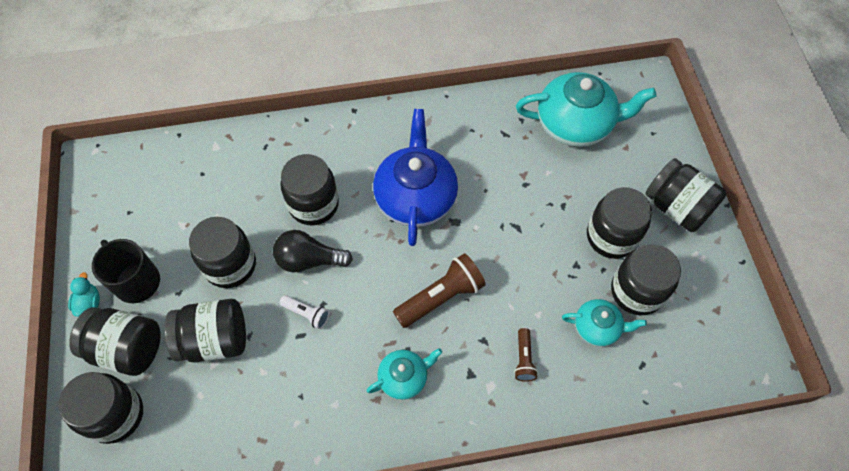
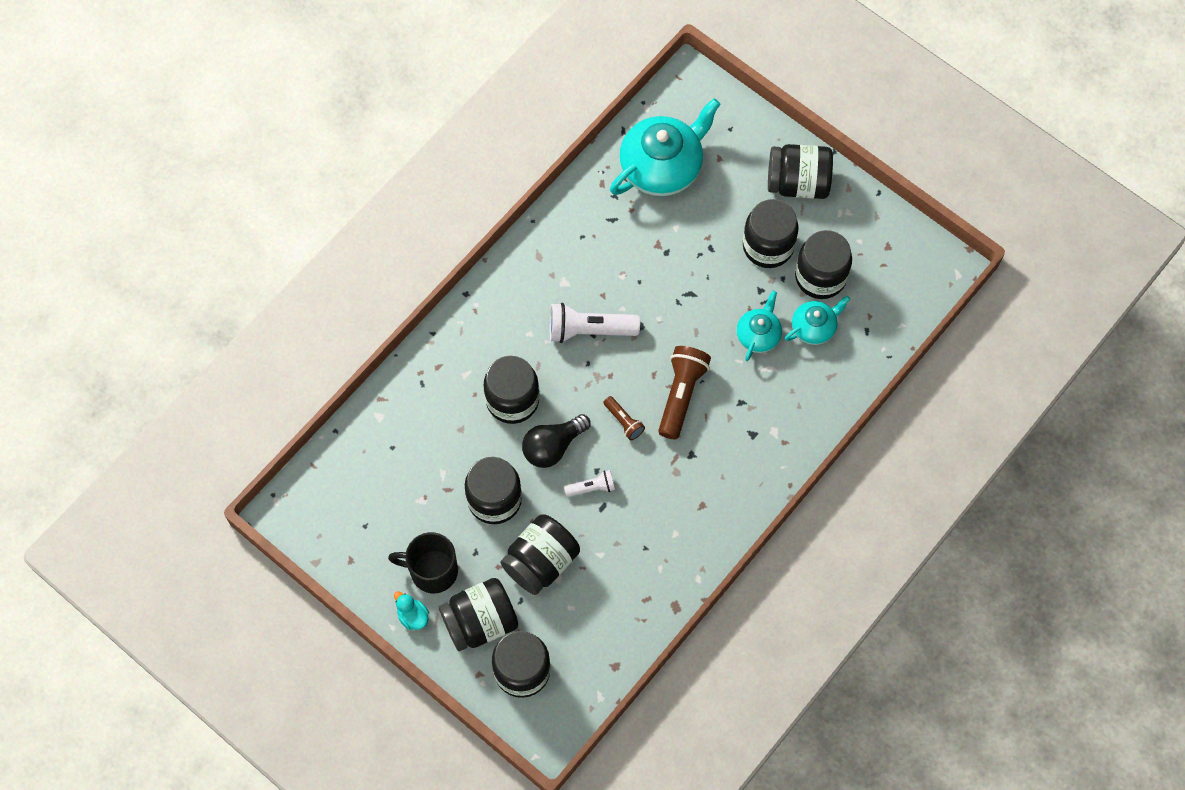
camera: 40 degrees left, 5 degrees up
(404, 377) = (707, 475): turquoise teapot -> turquoise teapot (758, 335)
(416, 197) = (589, 330): blue teapot -> white flashlight
(523, 359) = (781, 393): brown flashlight -> brown flashlight (624, 421)

